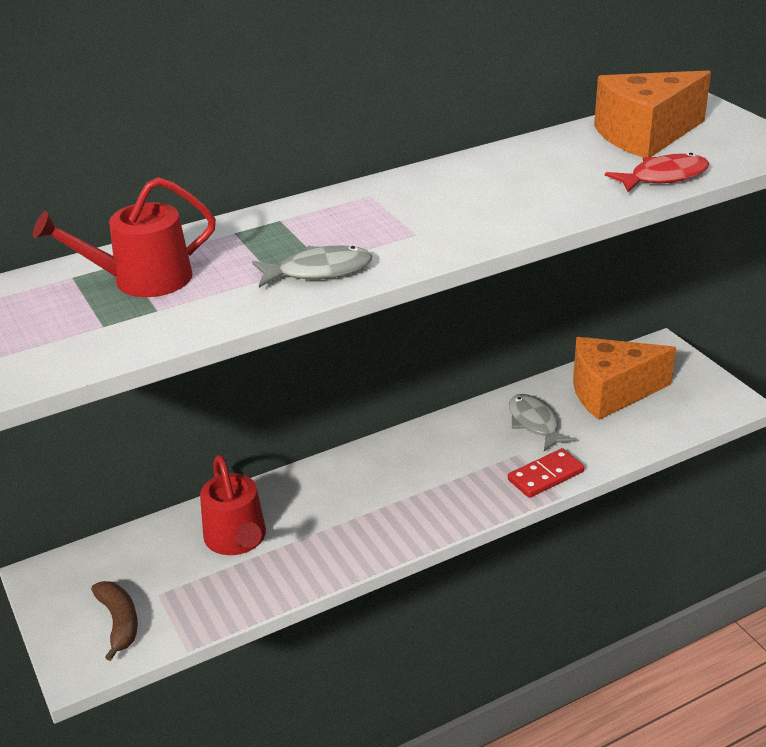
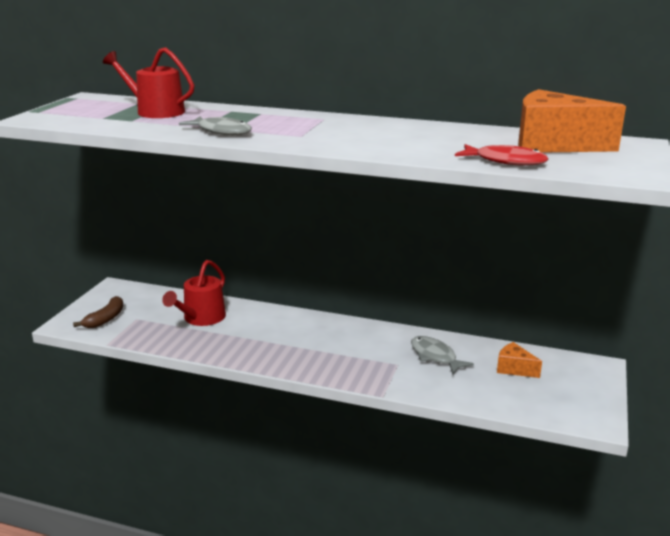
camera: 45 degrees right, 10 degrees down
(534, 423) = (435, 356): grey fish -> grey fish turned 60 degrees counterclockwise
(545, 476) = (392, 382): red domino -> none
(611, 392) = (514, 369): orange cheese -> orange cheese, size x0.50

